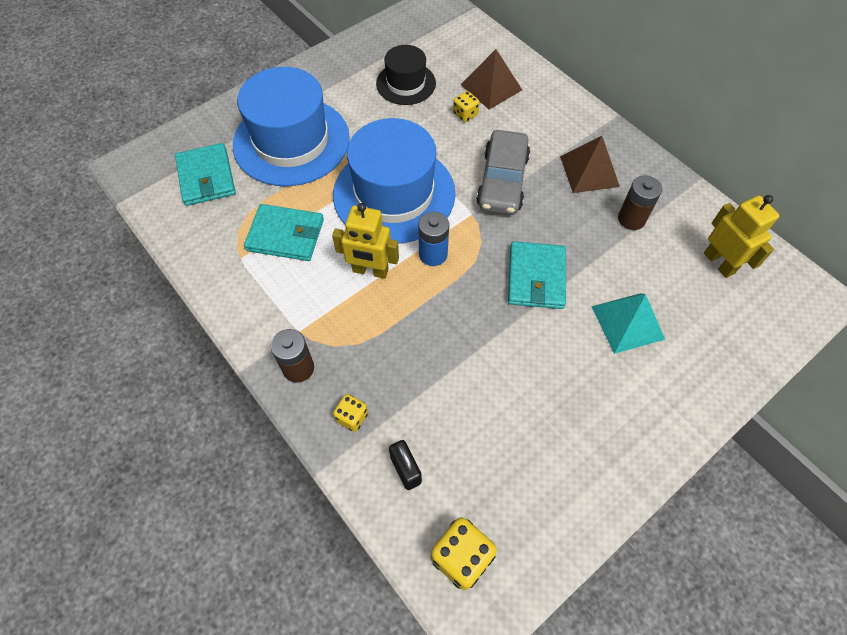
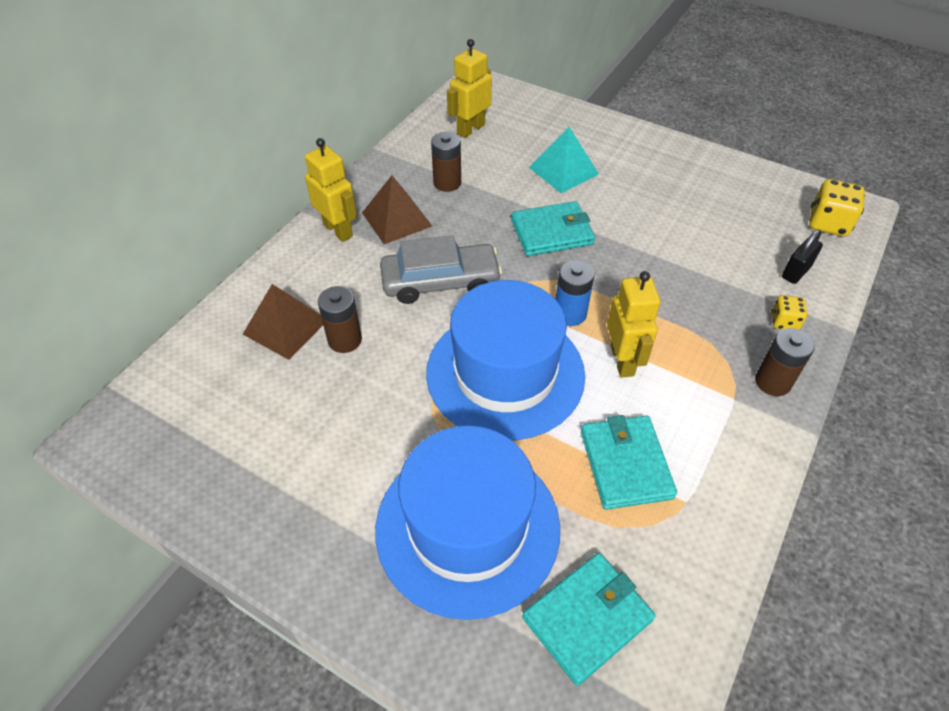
camera: 110 degrees left, 10 degrees down
(406, 83) = (303, 421): black hat -> none
(465, 114) = (345, 340): yellow dice -> brown battery
(586, 132) = (338, 230): none -> yellow robot

